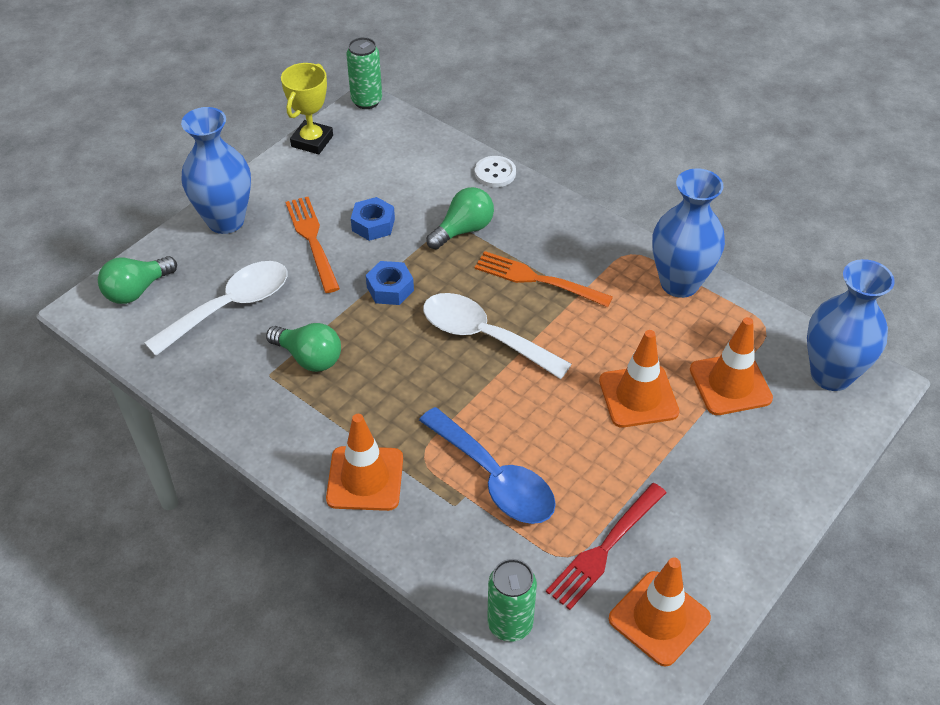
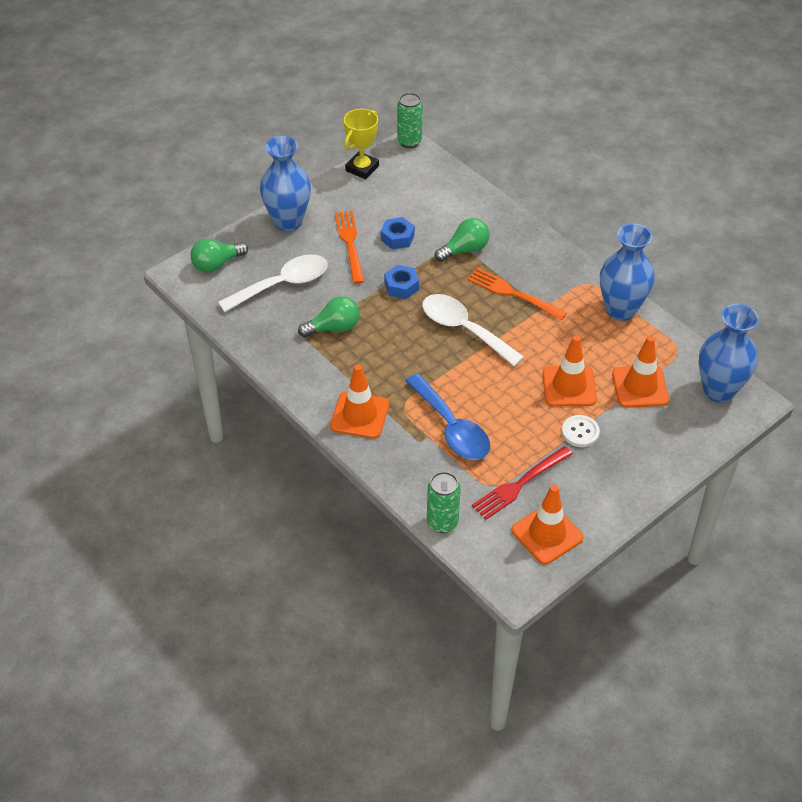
camera: 10 degrees right, 0 degrees up
(309, 357) = (334, 328): green light bulb -> green light bulb turned 60 degrees counterclockwise
(495, 173) = (498, 209): white button -> white button (580, 432)

